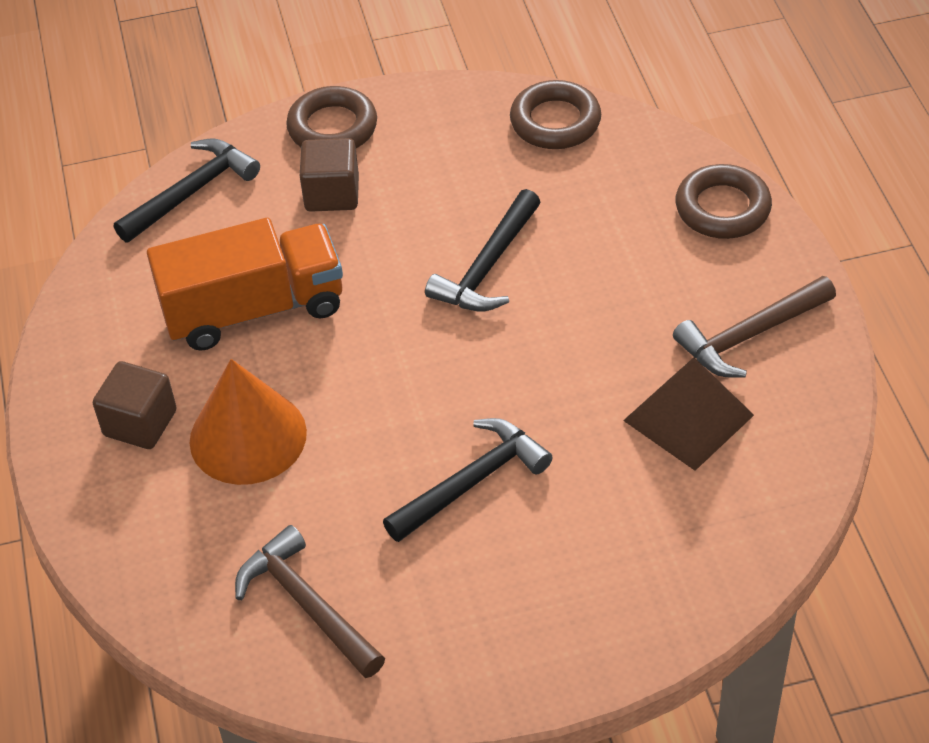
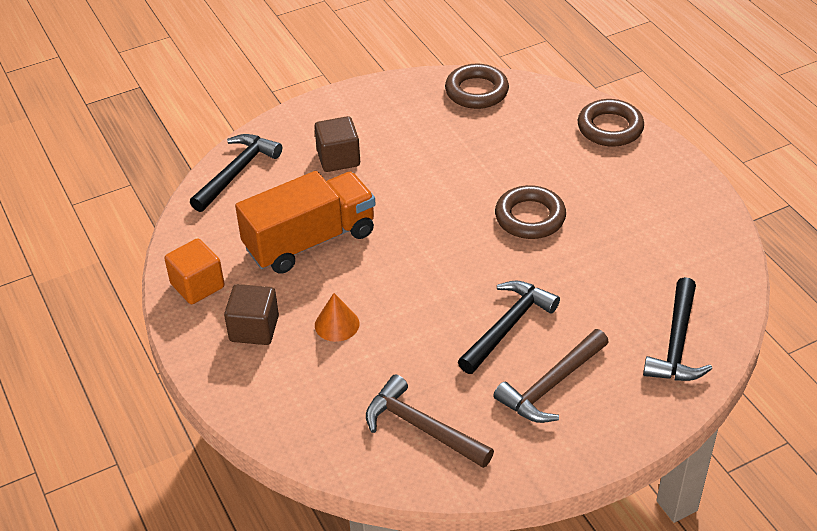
camera: 15 degrees left, 5 degrees down
(88, 348) = (197, 285): none -> orange cube
(248, 436) = (337, 324): orange cone -> orange cone, size x0.52
(332, 127) = (323, 117): brown ring -> brown ring (530, 217)
(487, 266) = (465, 188): black hammer -> black hammer (676, 343)
(688, 417) = (639, 260): brown pyramid -> none
(750, 335) = (659, 203): brown hammer -> brown hammer (551, 385)

